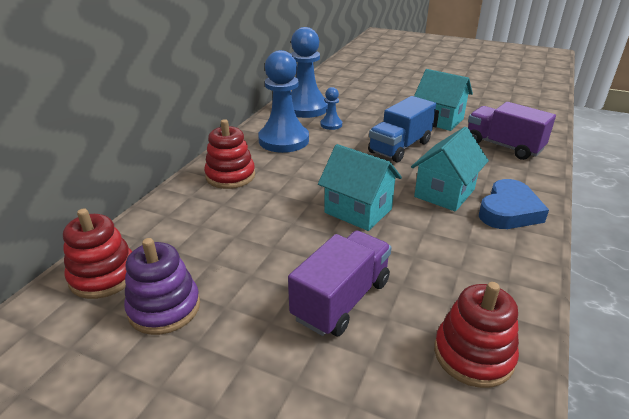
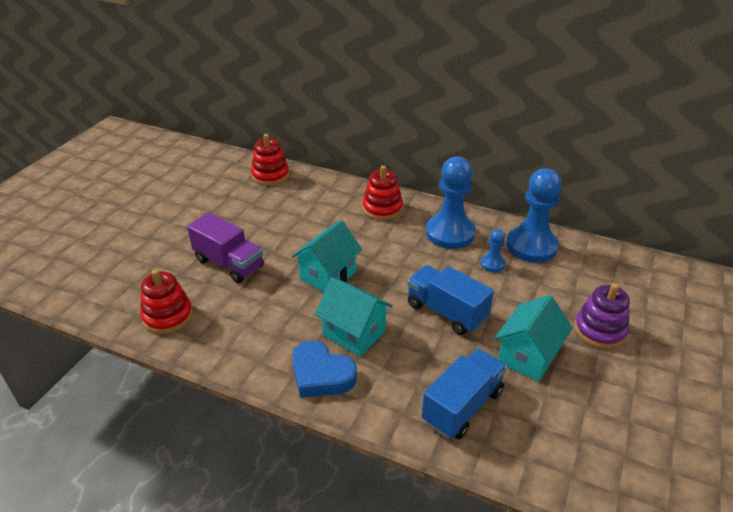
camera: 90 degrees right, 5 degrees up
(164, 308) = (239, 199): purple stacking toy -> purple stacking toy (599, 330)
(503, 146) = (462, 406): purple truck -> blue truck

